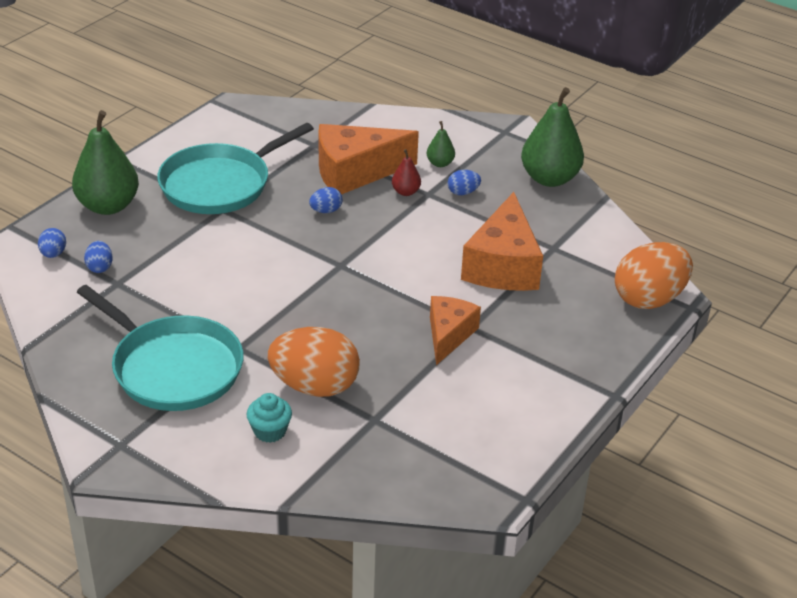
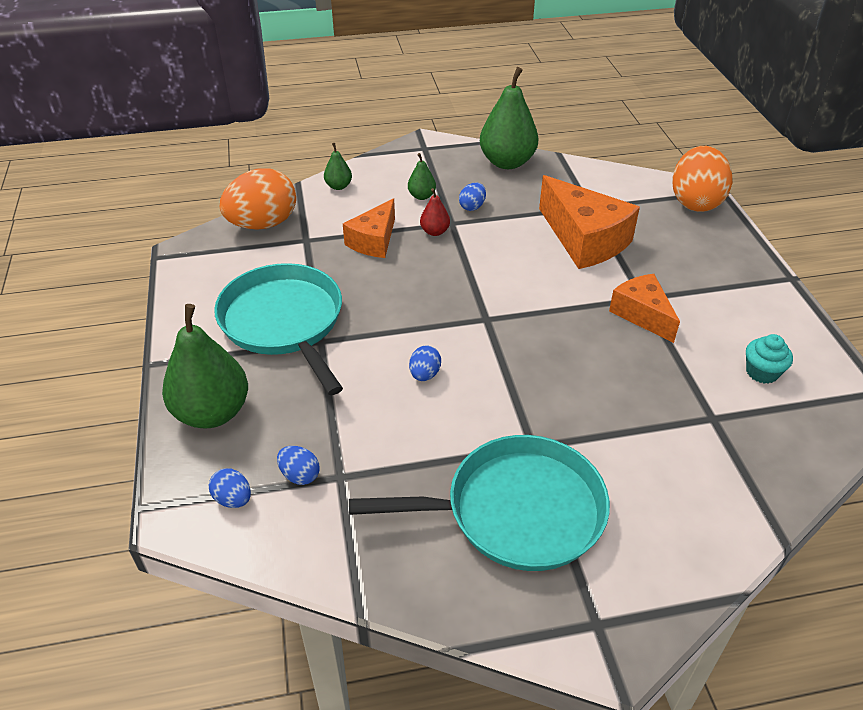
camera: 45 degrees left, 5 degrees up
(220, 184) = (284, 322): turquoise pan -> turquoise pan turned 150 degrees clockwise
(270, 431) = (673, 495): turquoise cupcake -> turquoise cupcake (762, 372)
(315, 386) = (635, 428): orange egg -> orange egg (263, 224)
(326, 211) = (404, 285): blue egg -> blue egg (424, 374)
(355, 172) = (374, 241): orange cheese -> orange cheese, size x0.62
(394, 122) = (338, 186): none -> green pear

